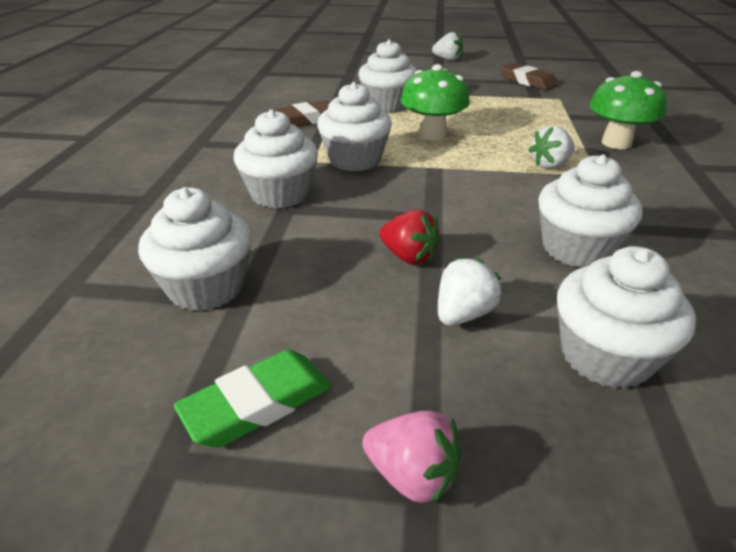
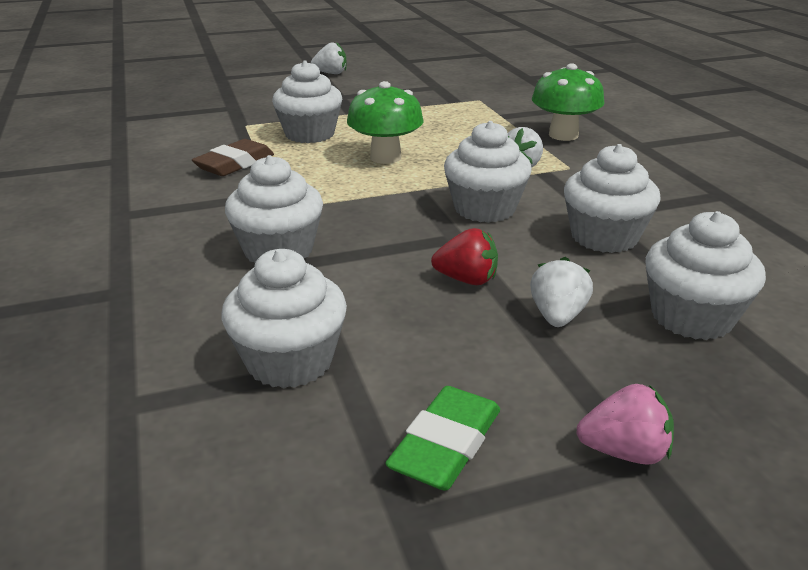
camera: 25 degrees left, 5 degrees down
(355, 160) = (327, 198): white cupcake -> white cupcake (484, 209)
(527, 81) = (434, 86): brown eraser -> none

